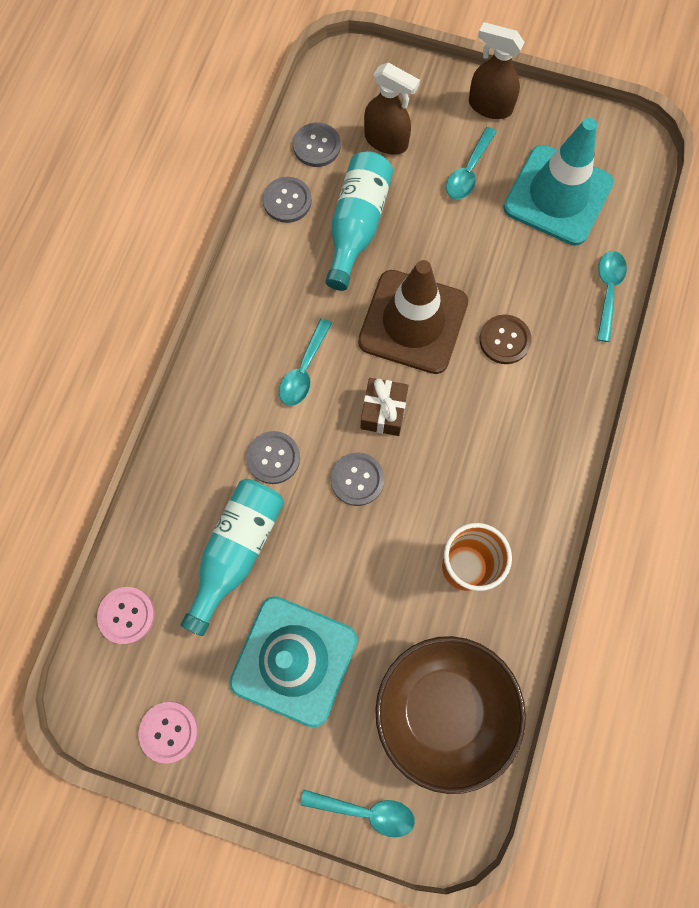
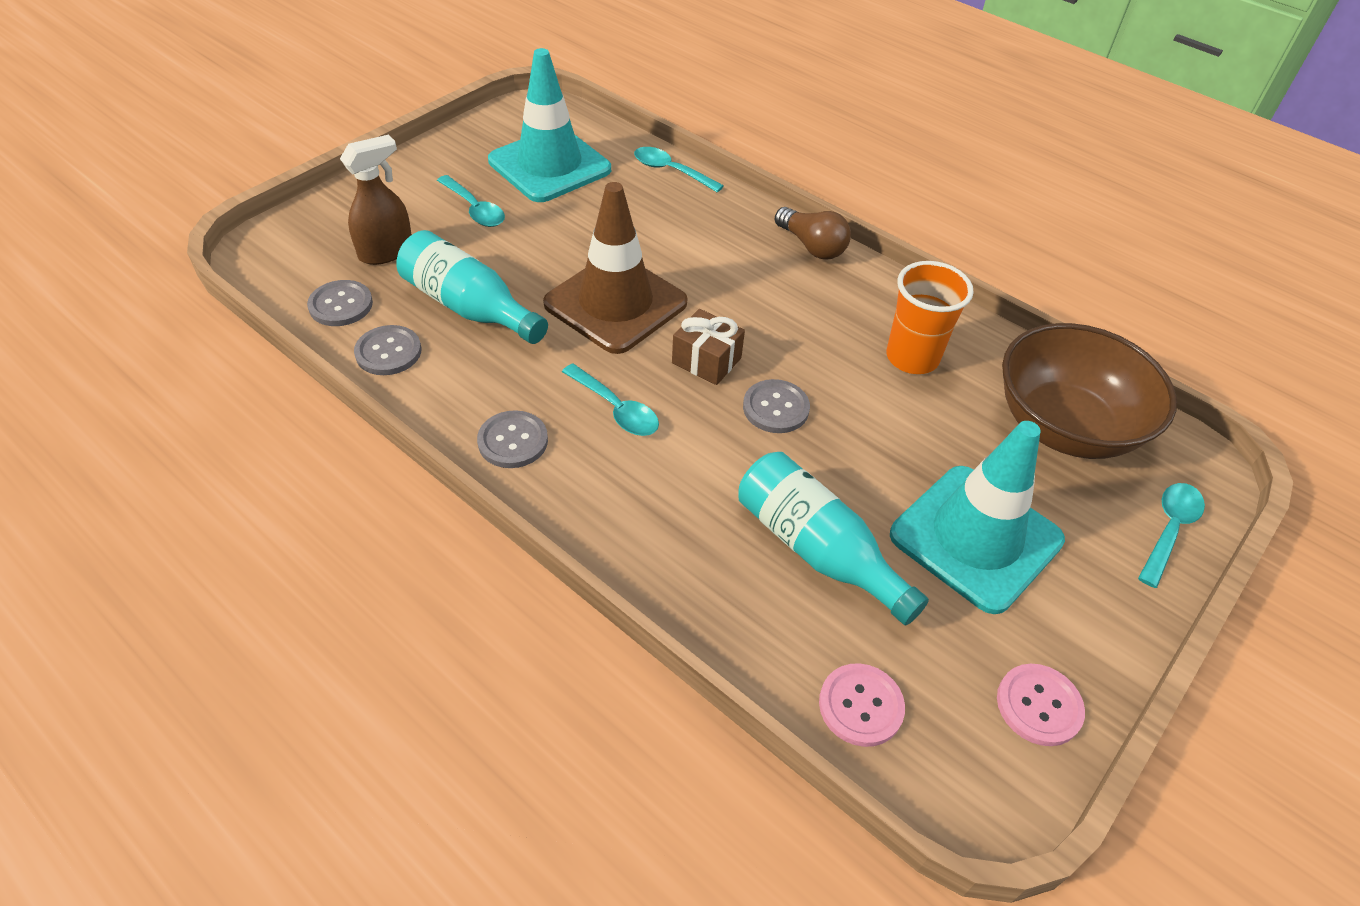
camera: 70 degrees left, 25 degrees down
(273, 458) = (712, 473): grey button -> grey button (513, 441)
(489, 106) = (415, 172): brown spray bottle -> none
(504, 340) = (679, 248): brown button -> none
(567, 444) = (812, 246): none -> brown light bulb

